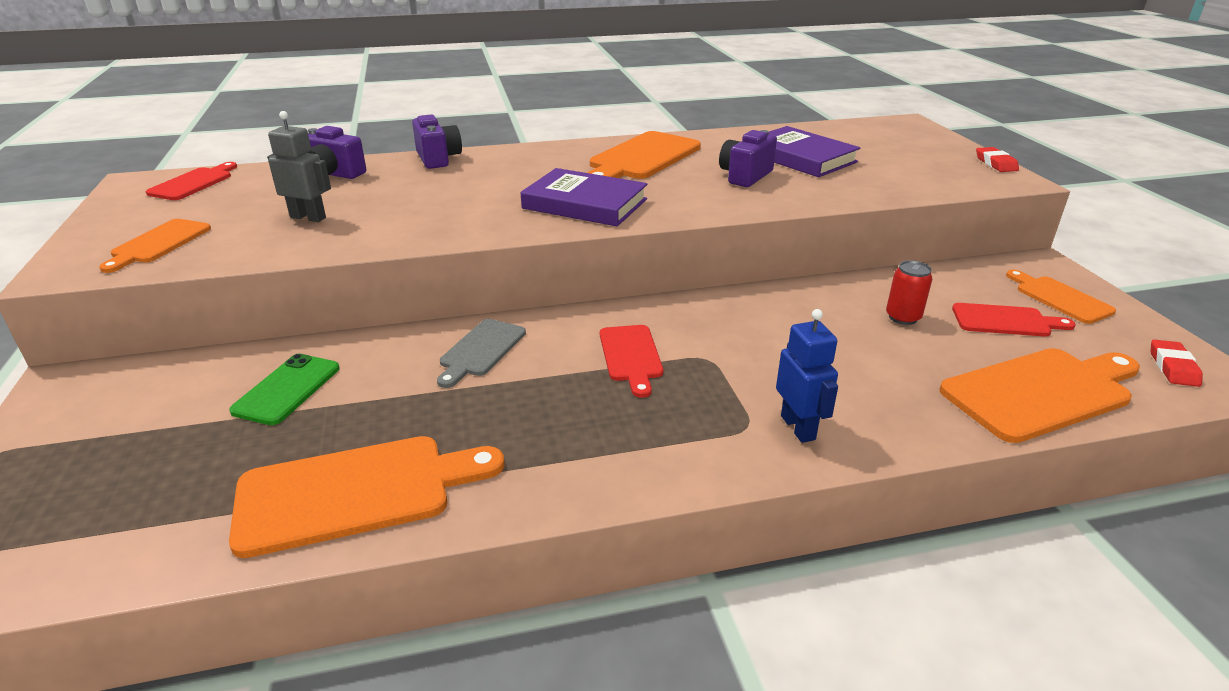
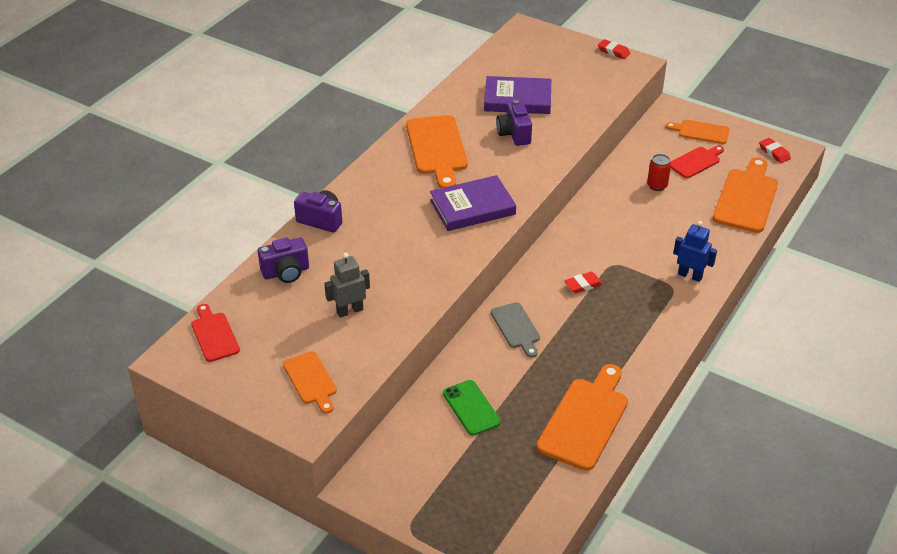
camera: 45 degrees left, 10 degrees up
(631, 356) = (583, 285): red cutting board -> red eraser

